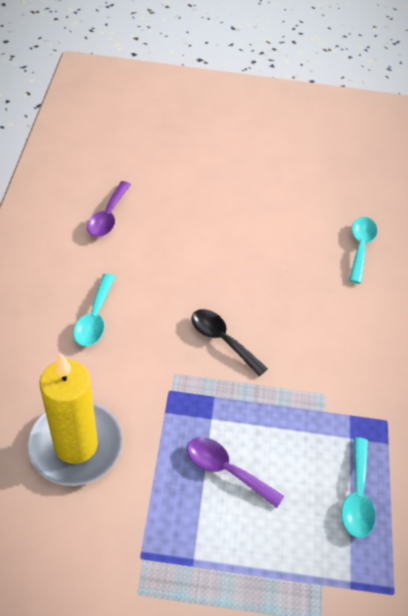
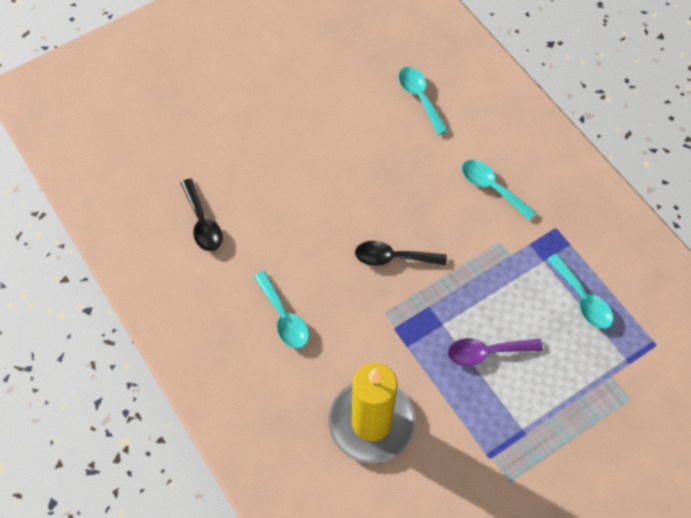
camera: 35 degrees left, 10 degrees up
(108, 216) = (202, 222): purple spoon -> black spoon
(358, 349) = (492, 188): none -> turquoise spoon

